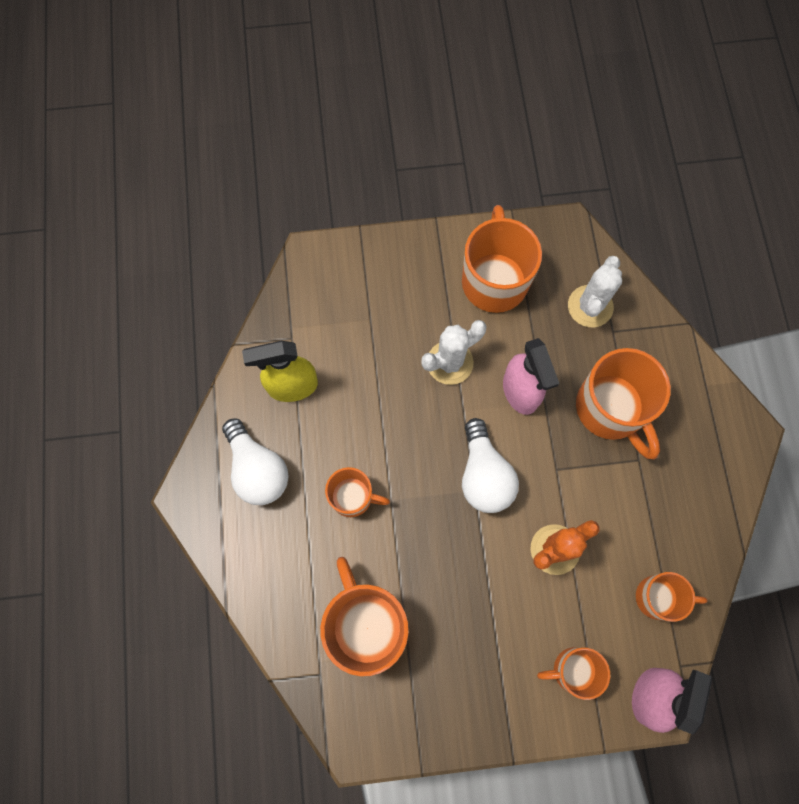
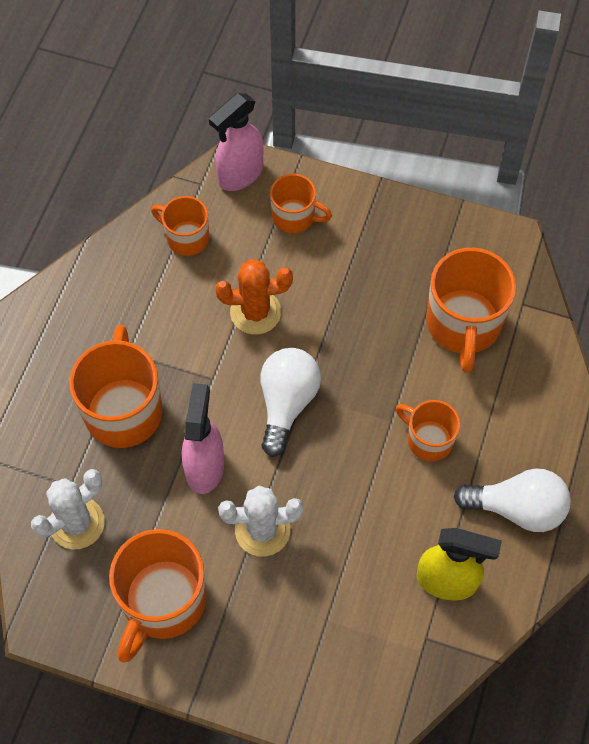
camera: 155 degrees left, 10 degrees down
(258, 470) = (517, 508): white light bulb -> white light bulb turned 105 degrees clockwise

